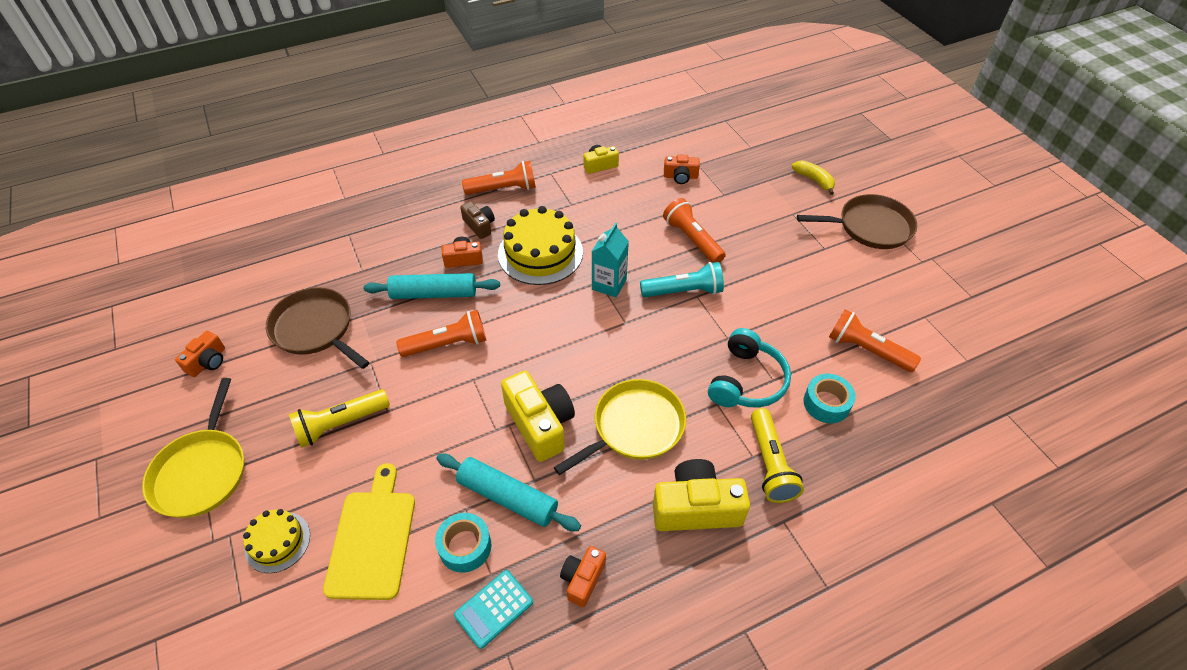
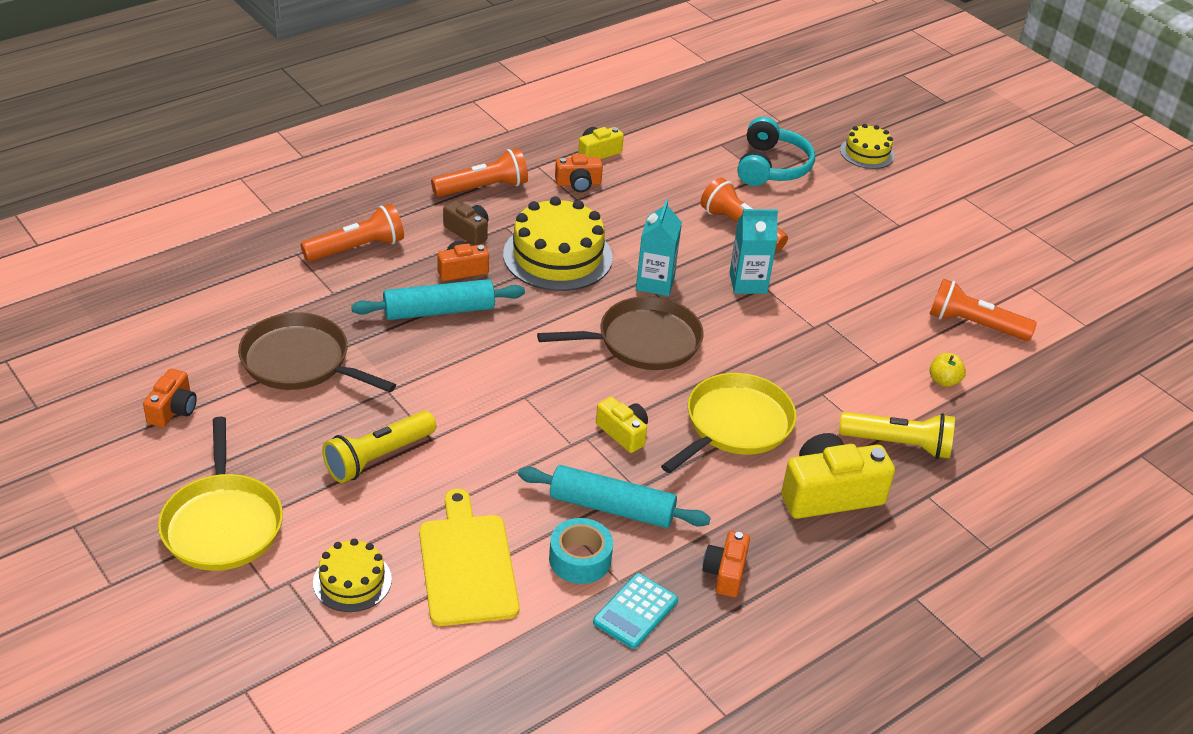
camera: 15 degrees left, 10 degrees down
(448, 344) = (478, 363): orange flashlight -> orange flashlight (357, 248)
(540, 424) = (623, 433): yellow camera -> yellow camera, size x0.56
(680, 176) = (704, 159): orange camera -> orange camera (578, 183)
(684, 291) = (748, 283): turquoise flashlight -> turquoise carton
(747, 381) = (849, 367): turquoise headphones -> turquoise headphones (772, 167)
(770, 464) = (898, 444): yellow flashlight -> yellow flashlight turned 60 degrees counterclockwise
(814, 180) = (867, 153): yellow banana -> yellow cake
(826, 403) = (944, 381): turquoise tape -> yellow apple
(870, 227) = (946, 199): brown pan -> brown pan (643, 341)

